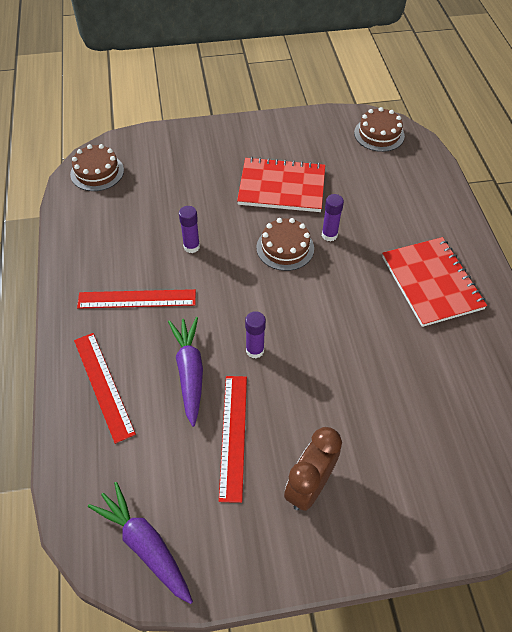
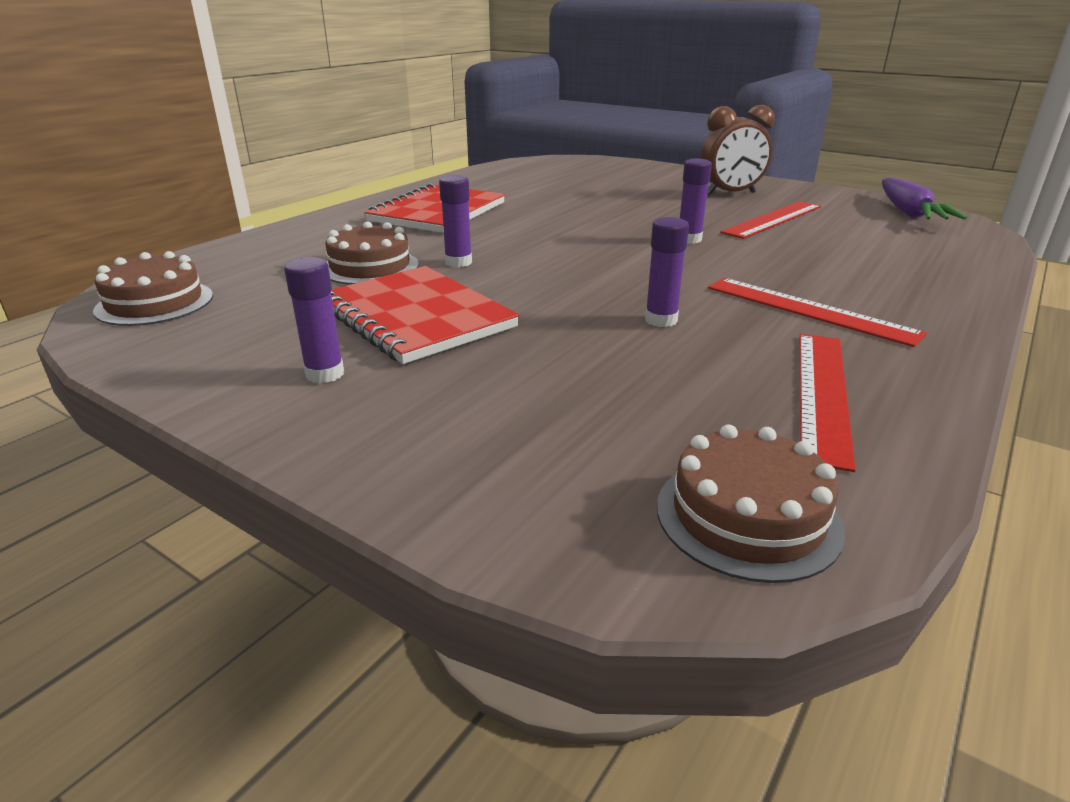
camera: 135 degrees left, 25 degrees down
(103, 385) = (911, 274): red ruler -> red ruler (822, 393)
(189, 372) = (784, 251): purple carrot -> none
(262, 146) = (325, 374): none -> purple glue stick
(285, 248) = (531, 274): brown cake -> brown cake (370, 267)

